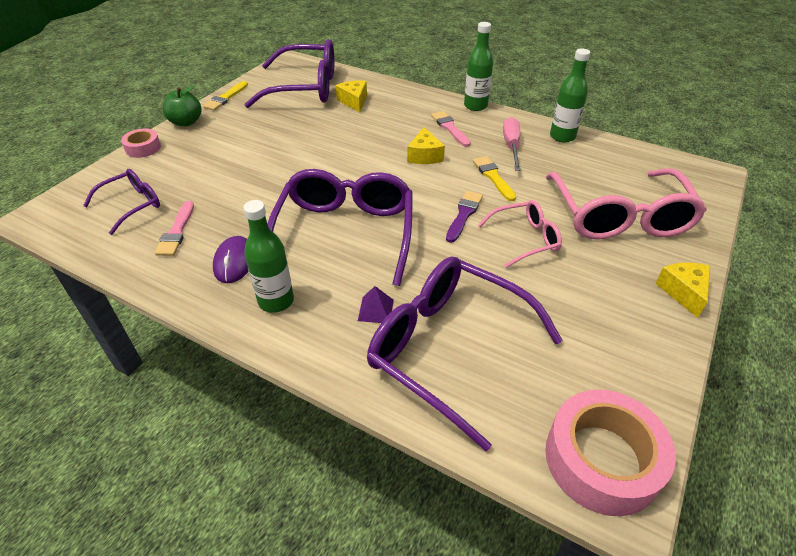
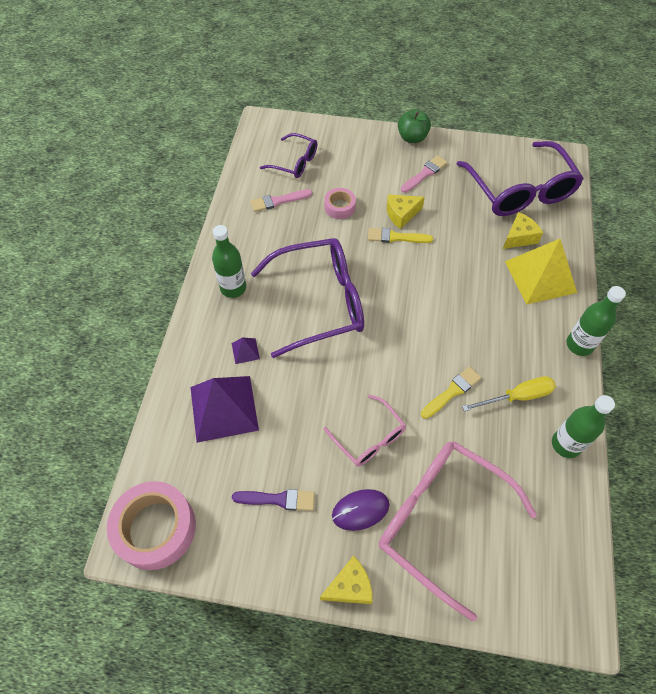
camera: 70 degrees right, 15 degrees up
(143, 148) = (363, 131): pink tape -> pink tape (339, 207)
(226, 98) = (465, 144): yellow brush -> yellow brush (396, 237)
(234, 262) = (261, 248): purple mouse -> purple mouse (360, 510)
(400, 104) = (540, 276): none -> yellow pyramid
(424, 156) = (457, 325): yellow cheese -> yellow cheese (401, 214)
(448, 348) = (223, 408): purple glasses -> purple pyramid
(450, 128) = (519, 332): pink brush -> pink brush (424, 174)
(464, 215) = (382, 380): purple brush -> purple brush (278, 499)
(511, 146) = (517, 397): pink screwdriver -> yellow screwdriver
(619, 217) = (440, 520): pink glasses -> pink glasses turned 60 degrees clockwise

